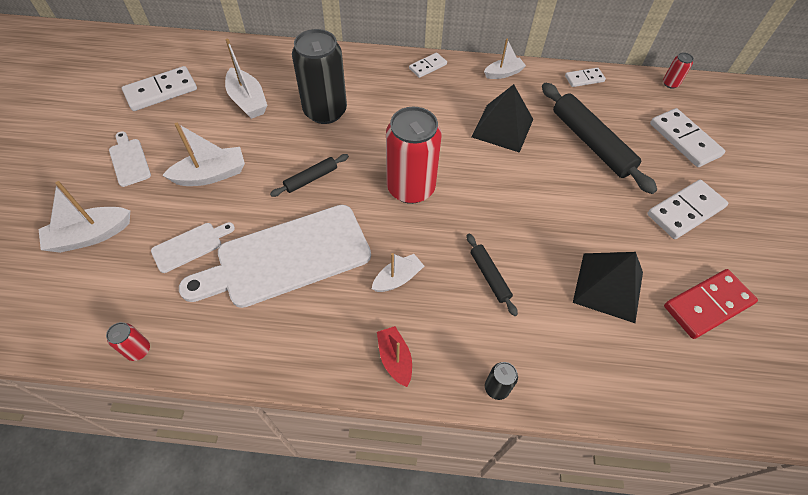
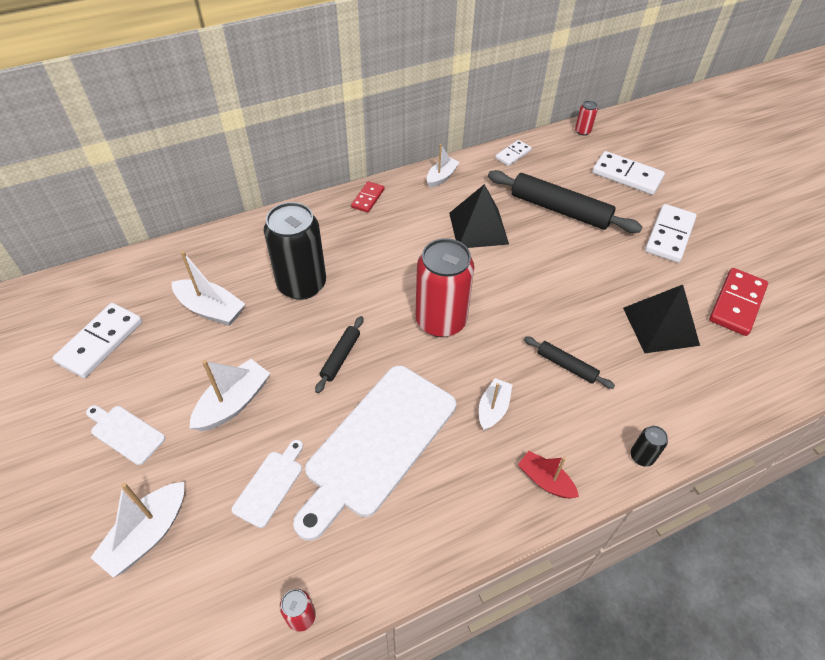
camera: 30 degrees left, 5 degrees down
(427, 66) = (368, 198): white domino -> red domino

